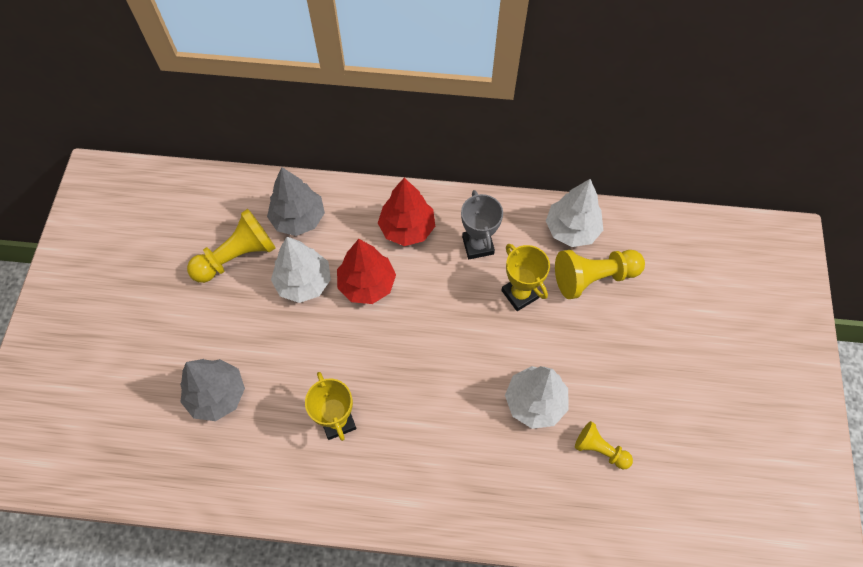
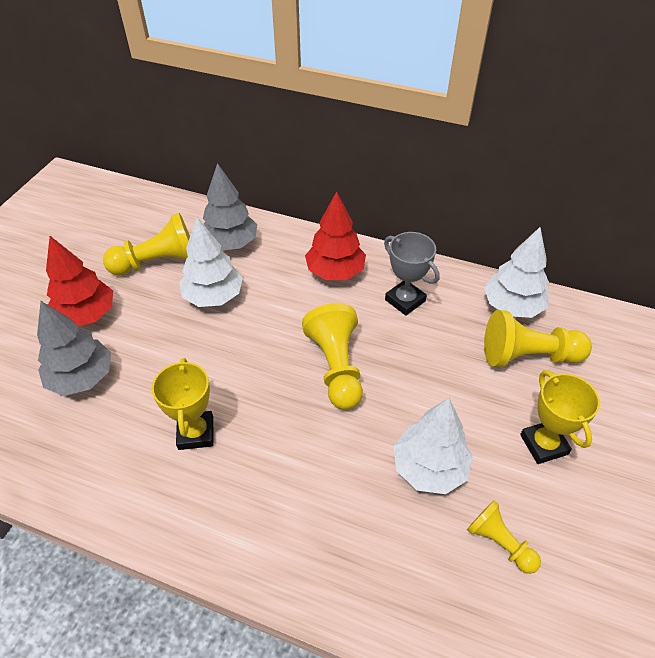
camera: 15 degrees right, 15 degrees down
(367, 284) = (276, 311): red tree -> red tree (86, 315)
(436, 328) = (336, 367): none -> yellow pawn
(478, 245) = (405, 300): grey trophy -> grey trophy turned 45 degrees counterclockwise
(520, 294) = (439, 354): yellow trophy -> yellow trophy (543, 444)

